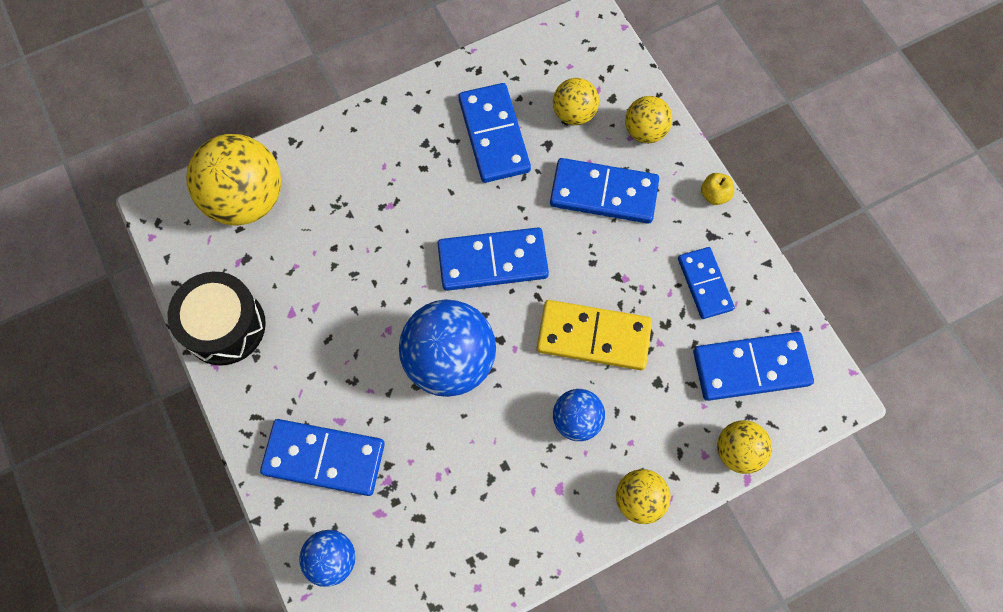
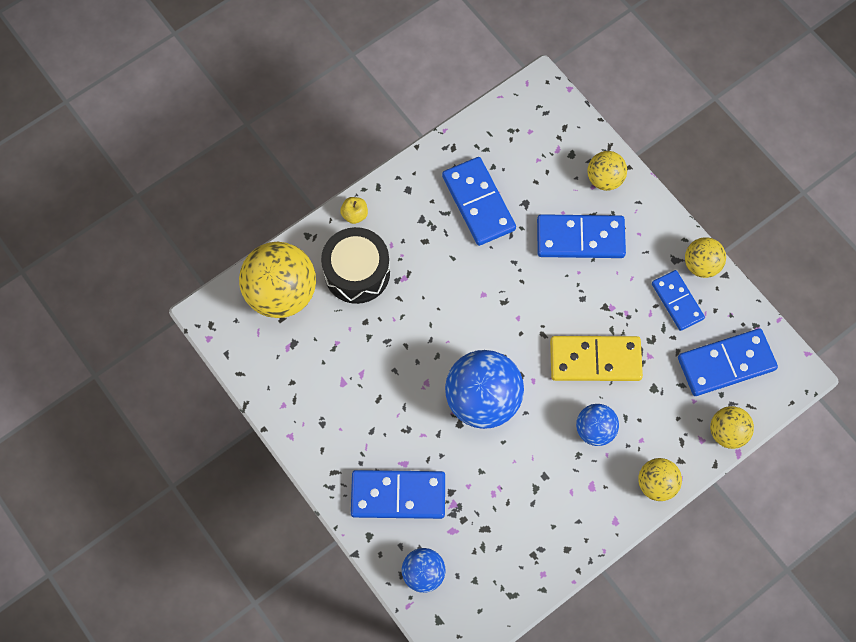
camera: 10 degrees left, 0 degrees up
(224, 326) = (290, 402): black drum -> black drum (357, 272)
(492, 261) = (500, 311): blue domino -> none
(574, 113) = (542, 173): yellow ball -> yellow ball (701, 265)
(714, 195) = (672, 225): yellow apple -> yellow apple (355, 215)

